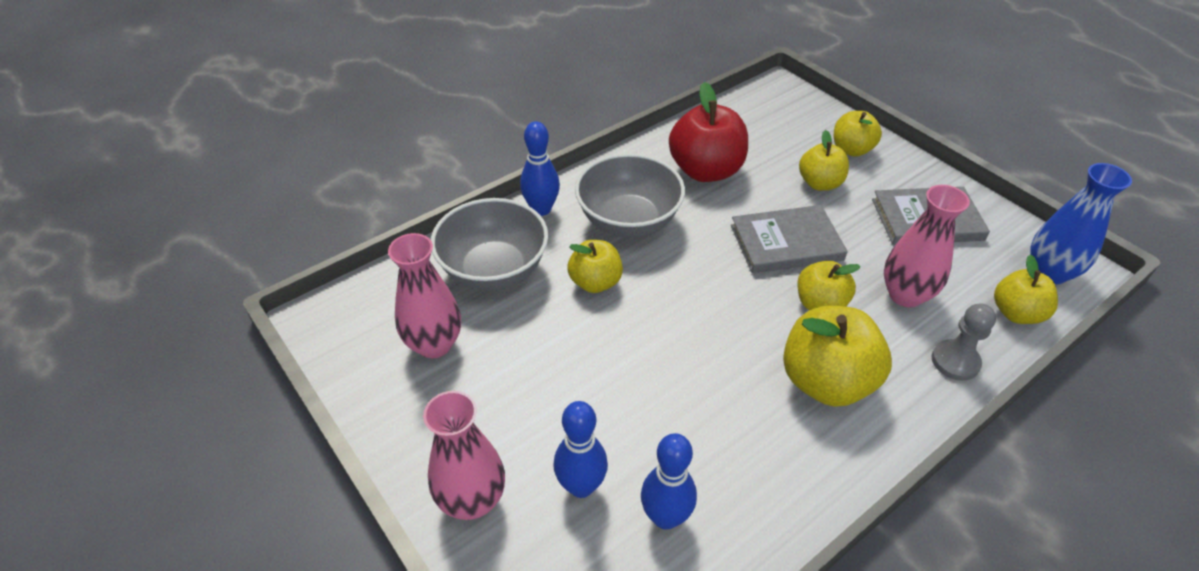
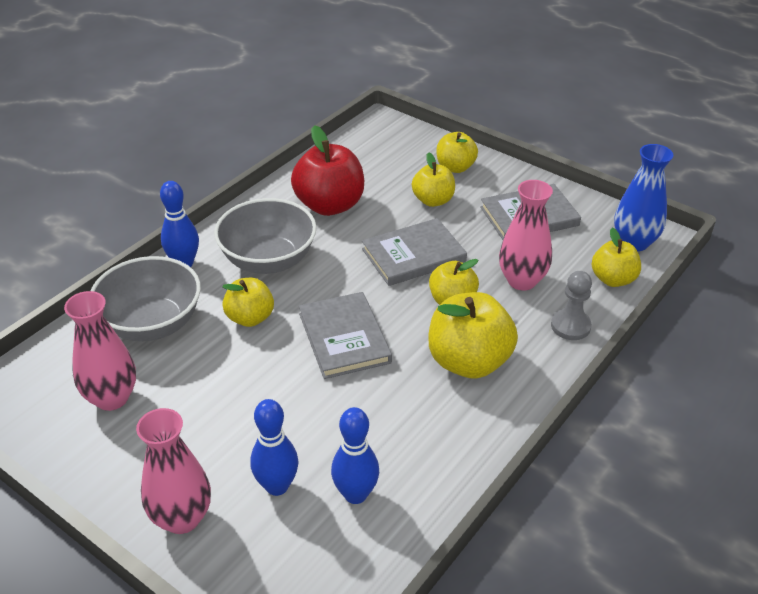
camera: 15 degrees left, 5 degrees down
(691, 325) = (344, 338): none -> grey book

